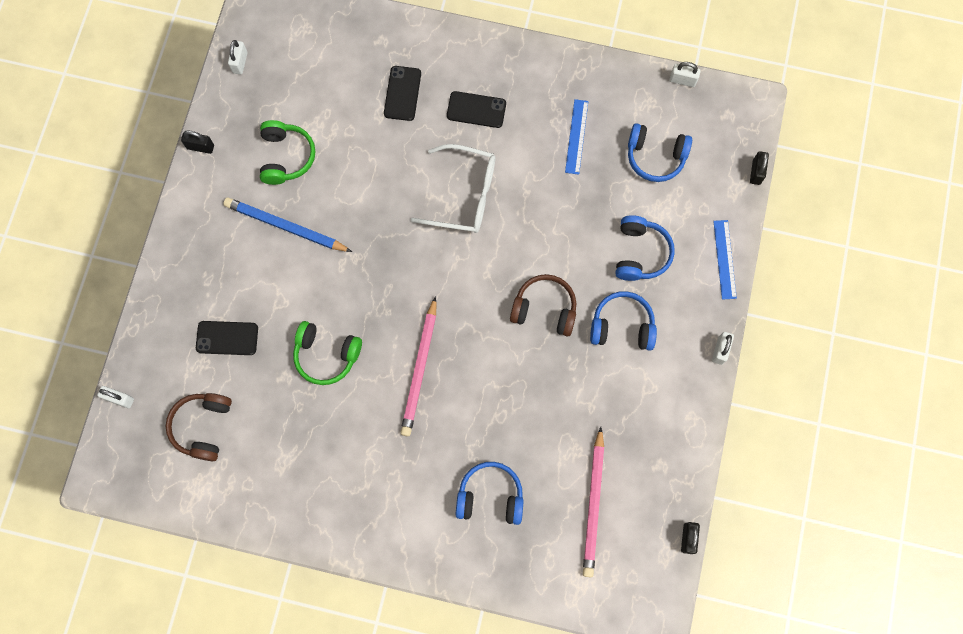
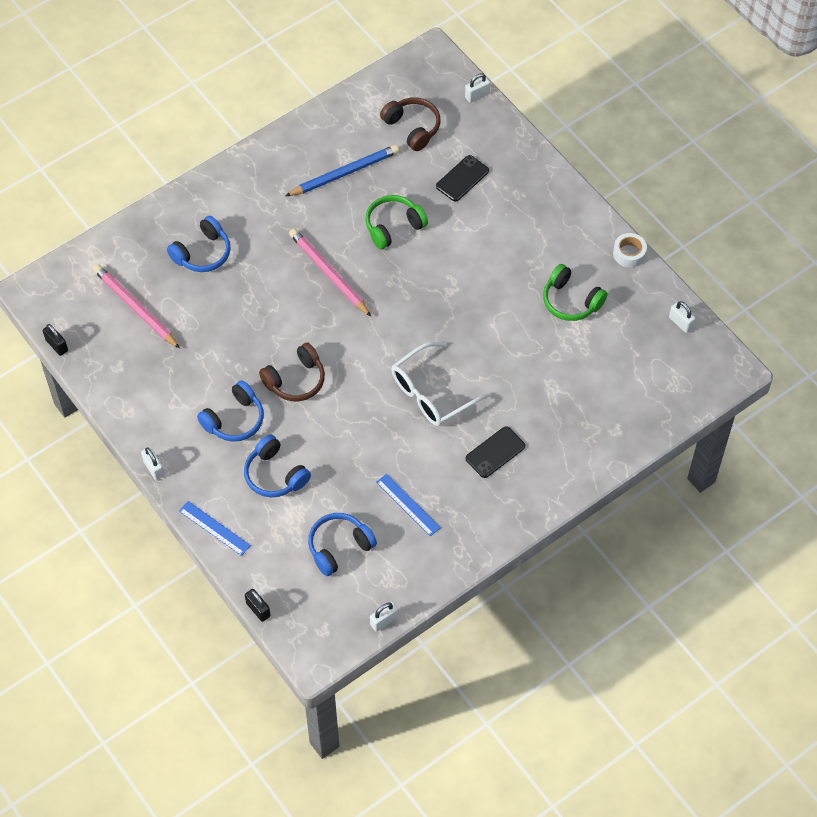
camera: 130 degrees right, 15 degrees down
(200, 147) = (629, 253): black padlock -> white tape
(286, 227) = (514, 265): blue pencil -> blue pencil (344, 173)
(402, 93) = (555, 412): black phone -> none

